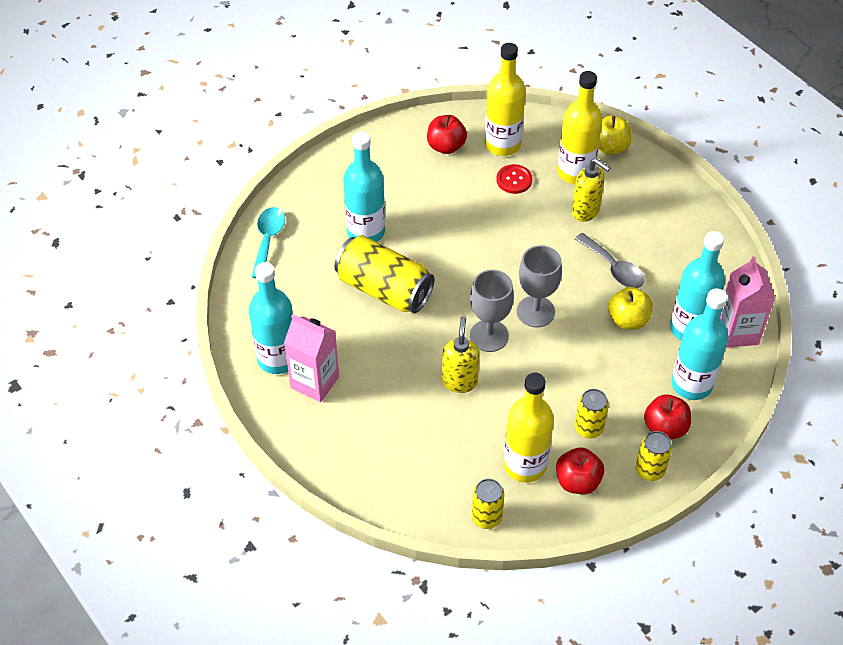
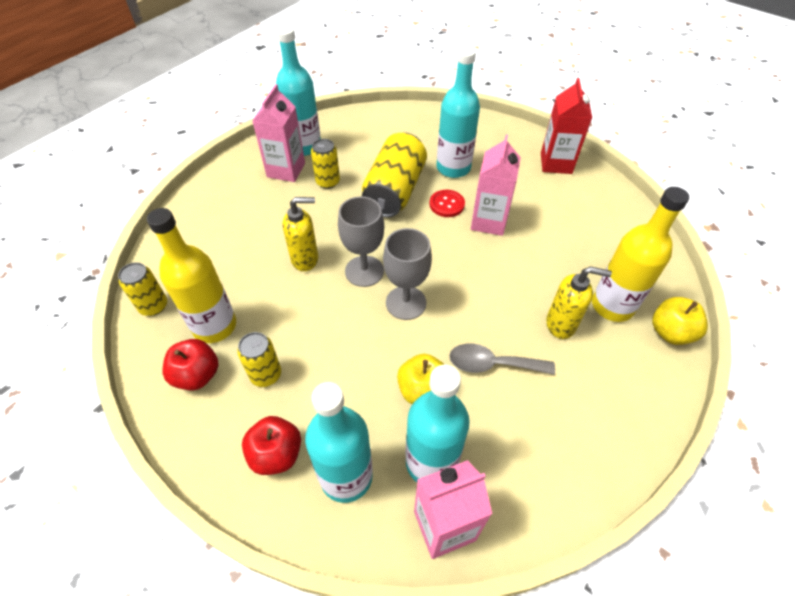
camera: 75 degrees right, 0 degrees up
(268, 240) = (420, 118): turquoise spoon -> none
(389, 148) = (556, 163): none -> red carton
(446, 146) = (582, 199): red apple -> none
(453, 224) = (489, 221): none -> pink carton
(502, 144) = (612, 239): yellow bottle -> none
(514, 180) = (570, 256): red button -> red button (447, 204)
(586, 211) = (561, 324): yellow soap dispenser -> yellow soap dispenser turned 105 degrees counterclockwise
(613, 268) = (492, 364): grey spoon -> grey spoon turned 60 degrees clockwise
(650, 470) = (215, 446): yellow can -> yellow can (328, 182)

